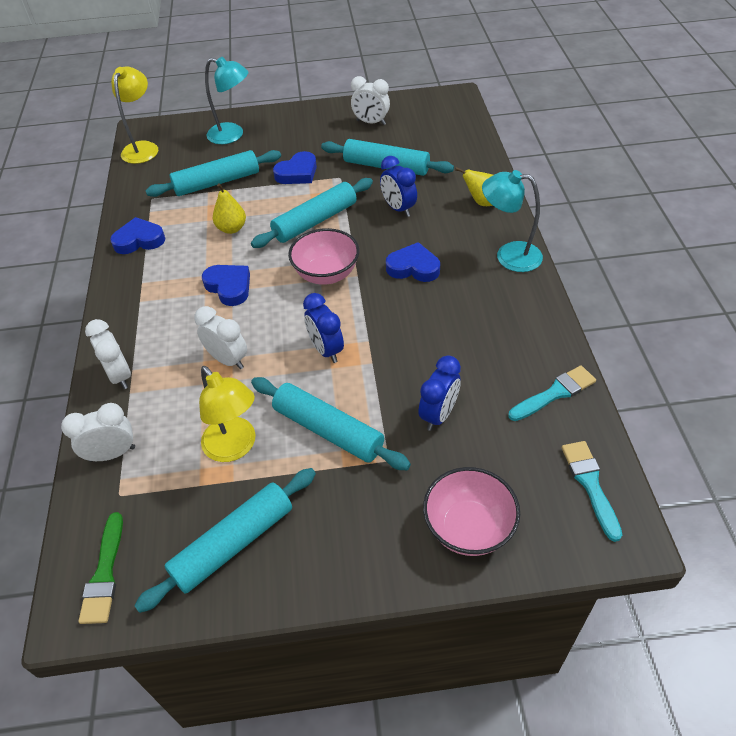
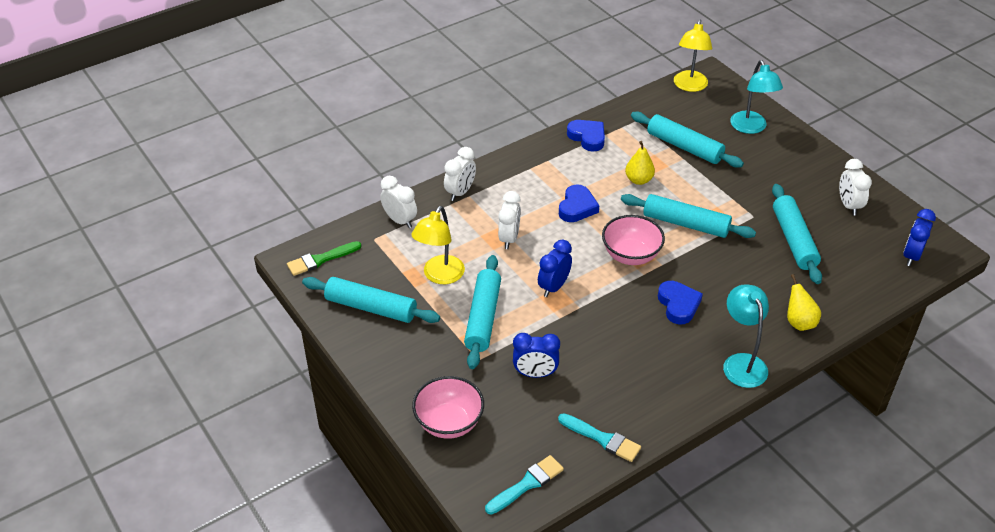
camera: 60 degrees right, 5 degrees down
(143, 148) = (689, 86): yellow lamp -> yellow lamp turned 120 degrees clockwise
(297, 173) = (736, 188): blue heart -> none
(398, 208) = (743, 269): blue clock -> blue clock (911, 256)

